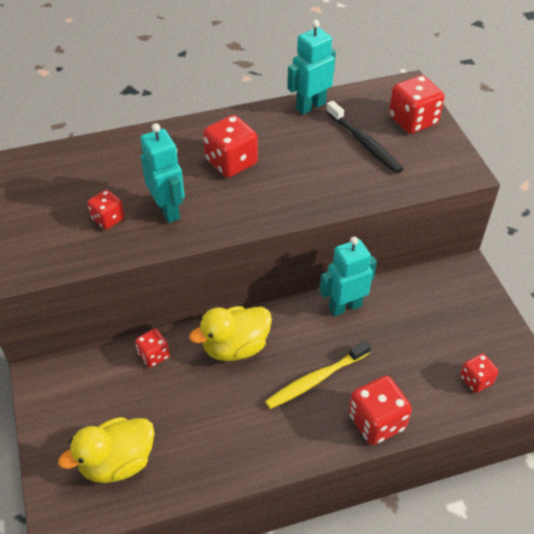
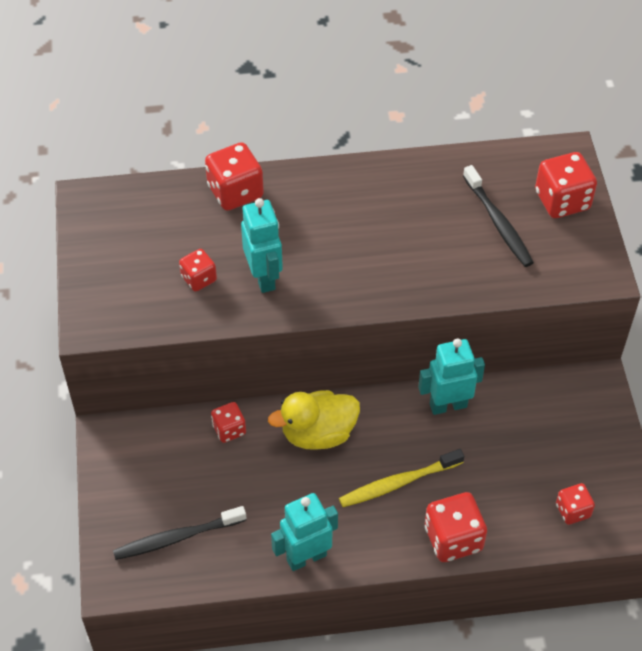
camera: 10 degrees right, 5 degrees up
(117, 462) = (177, 537): yellow duck -> black toothbrush
(231, 162) = (342, 227): red dice -> red dice (235, 192)
(310, 106) = (447, 165): turquoise robot -> turquoise robot (306, 557)

